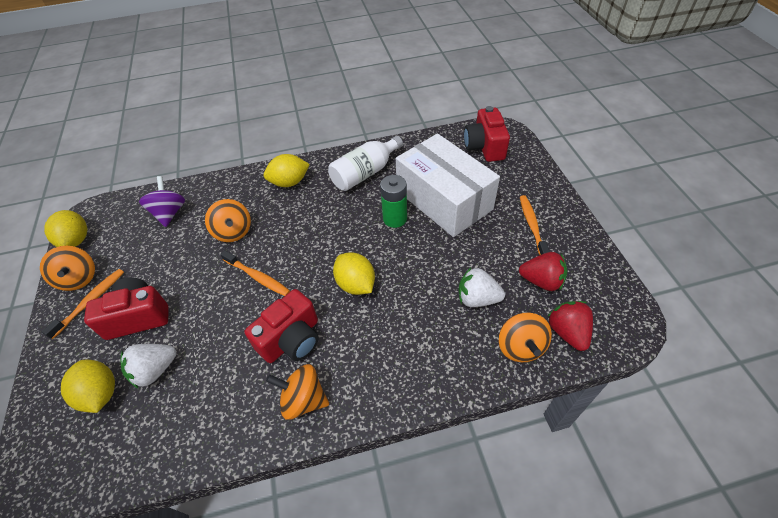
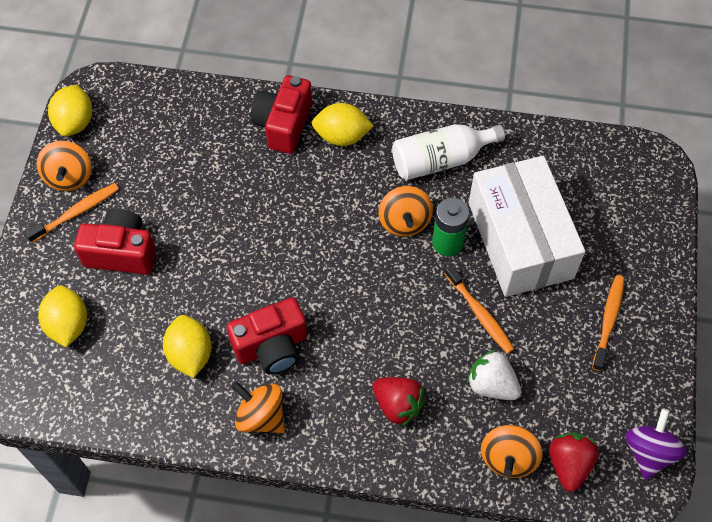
camera: 20 degrees right, 10 degrees up
(155, 370) = (125, 322): white strawberry -> none
(169, 213) = (187, 125): purple spinning top -> purple spinning top (649, 452)
(233, 232) = (252, 183): orange spinning top -> orange spinning top (404, 221)
(257, 277) = (261, 255): orange toothbrush -> orange toothbrush (479, 313)
(356, 284) = (365, 310): yellow lemon -> yellow lemon (190, 354)
(484, 147) = (615, 180): red camera -> red camera (283, 124)
(541, 281) = (576, 395): red strawberry -> red strawberry (398, 405)

